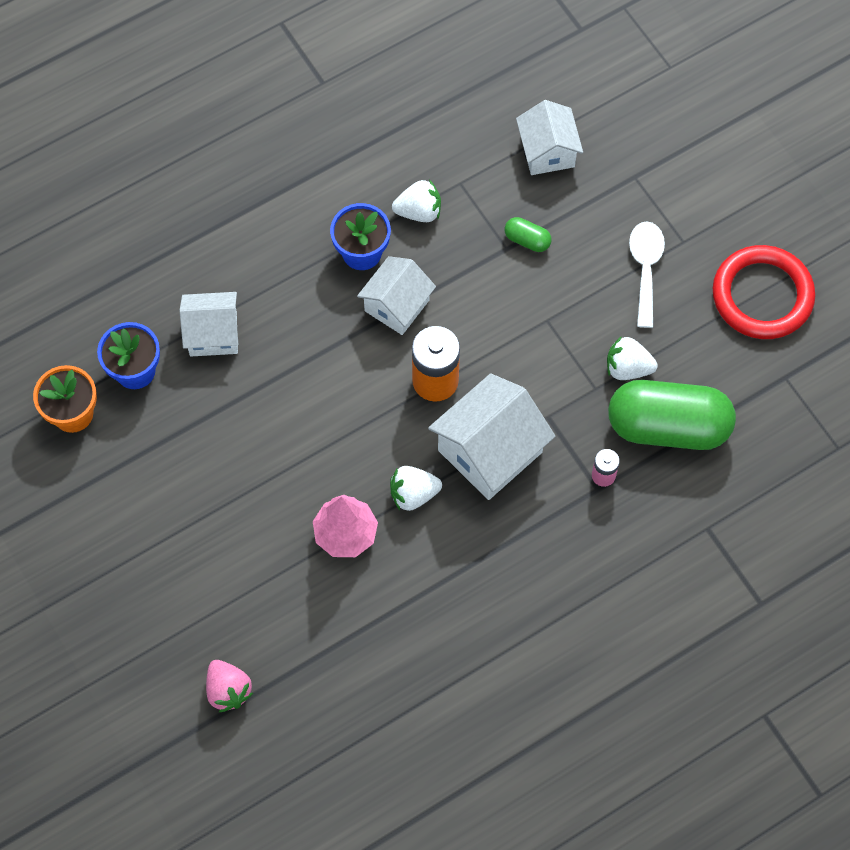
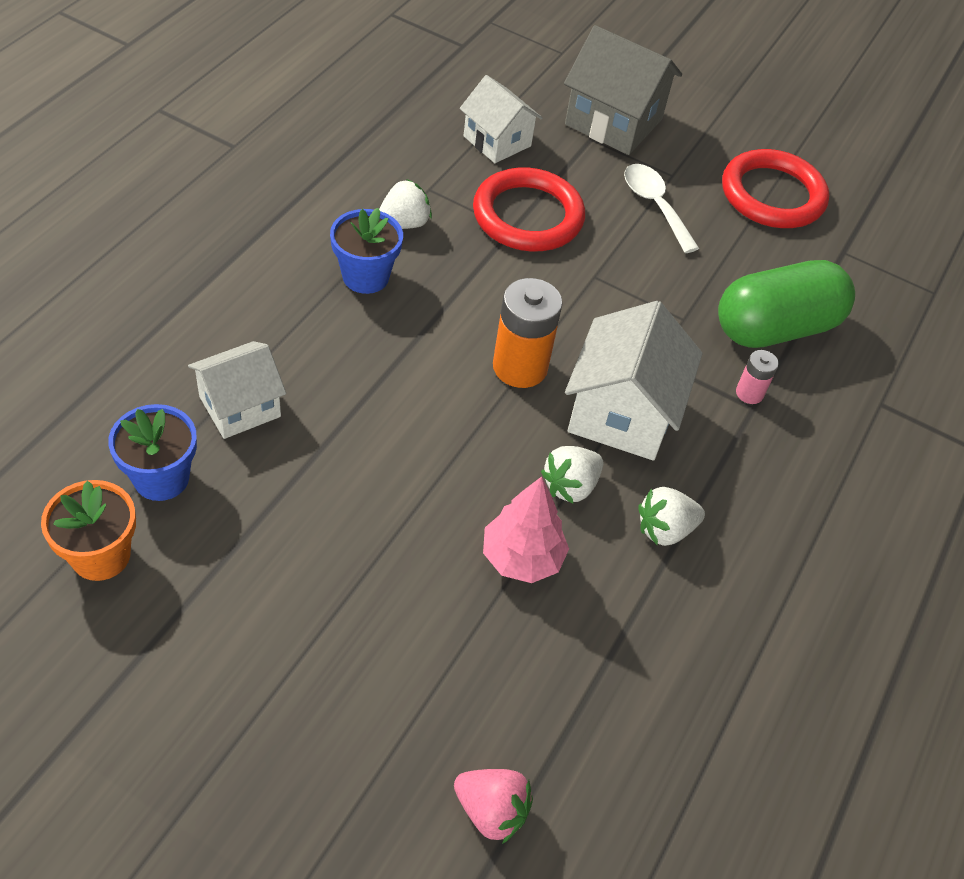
camera: 35 degrees left, 15 degrees down
(397, 305) = (434, 312): white house -> none
(527, 240) = (528, 216): green capsule -> red ring
(627, 368) = (700, 291): white strawberry -> white strawberry (665, 529)
(667, 165) = (613, 122): none -> grey house

